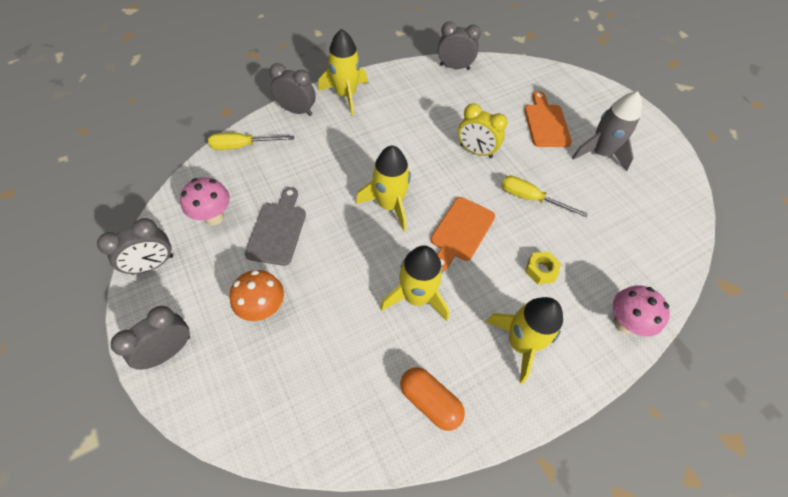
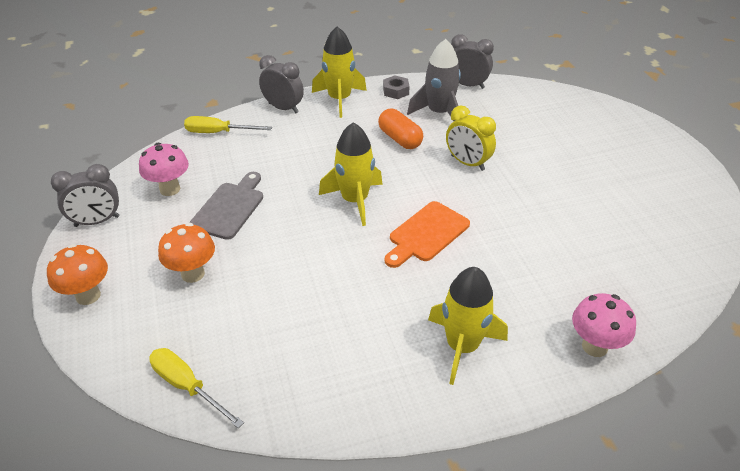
camera: 15 degrees right, 15 degrees down
(169, 351) = (88, 295): grey clock -> orange mushroom
(394, 80) = (396, 91): none -> grey nut
(416, 297) = (357, 286): yellow rocket -> none
(430, 402) = (341, 383): orange capsule -> orange capsule (400, 139)
(530, 198) = (517, 213): yellow screwdriver -> yellow screwdriver (187, 386)
(541, 270) = (508, 281): yellow nut -> none
(546, 123) = (558, 145): orange cutting board -> none
(600, 153) = (615, 180): grey rocket -> grey rocket (439, 113)

